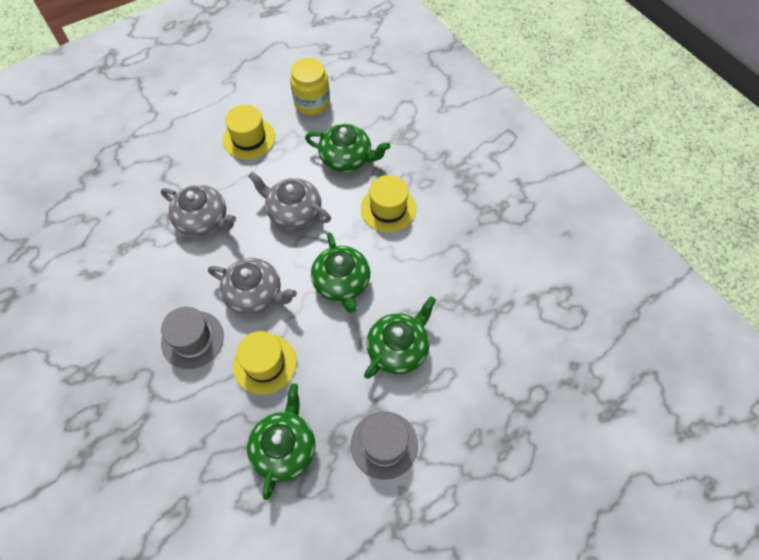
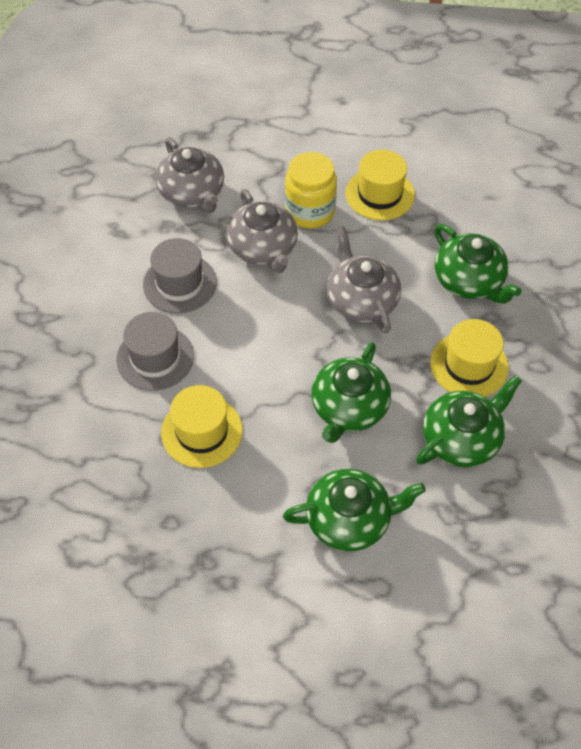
camera: 40 degrees right, 5 degrees down
(255, 294) = (251, 356): grey teapot -> grey teapot (192, 193)
(284, 448) = (150, 527): green teapot -> green teapot (461, 438)
(312, 103) = (481, 197): yellow jar -> yellow jar (310, 211)
(384, 444) = (249, 604): grey hat -> grey hat (180, 283)

